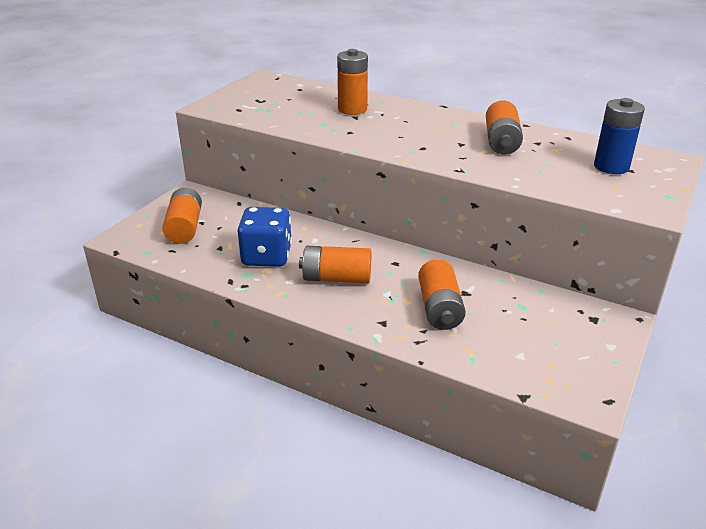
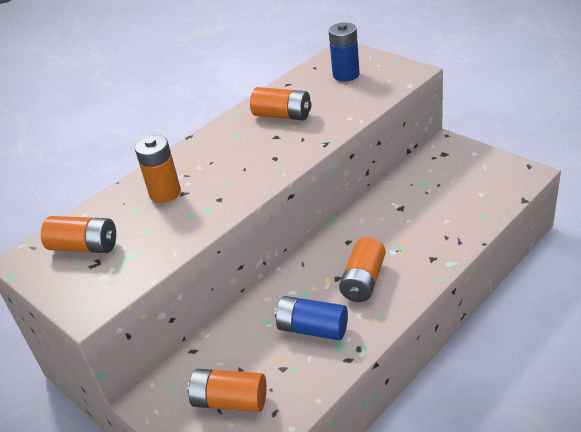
camera: 70 degrees left, 5 degrees up
(267, 256) = (312, 329): blue dice -> blue battery
(440, 308) = (420, 224): orange battery -> orange battery (84, 247)

